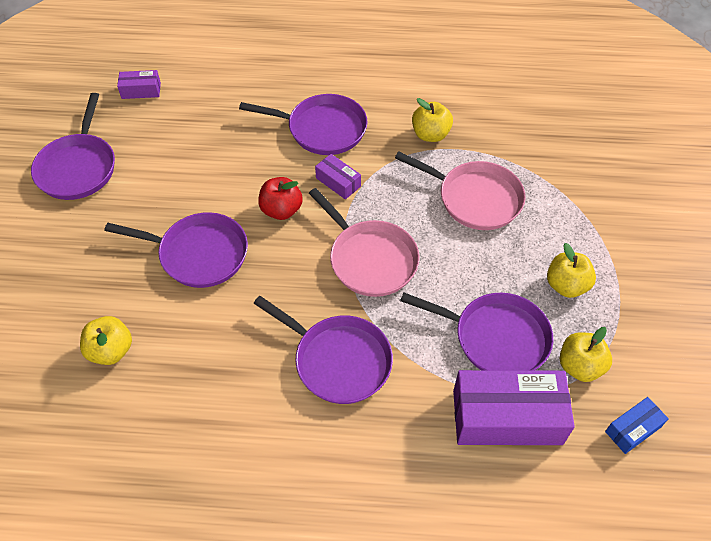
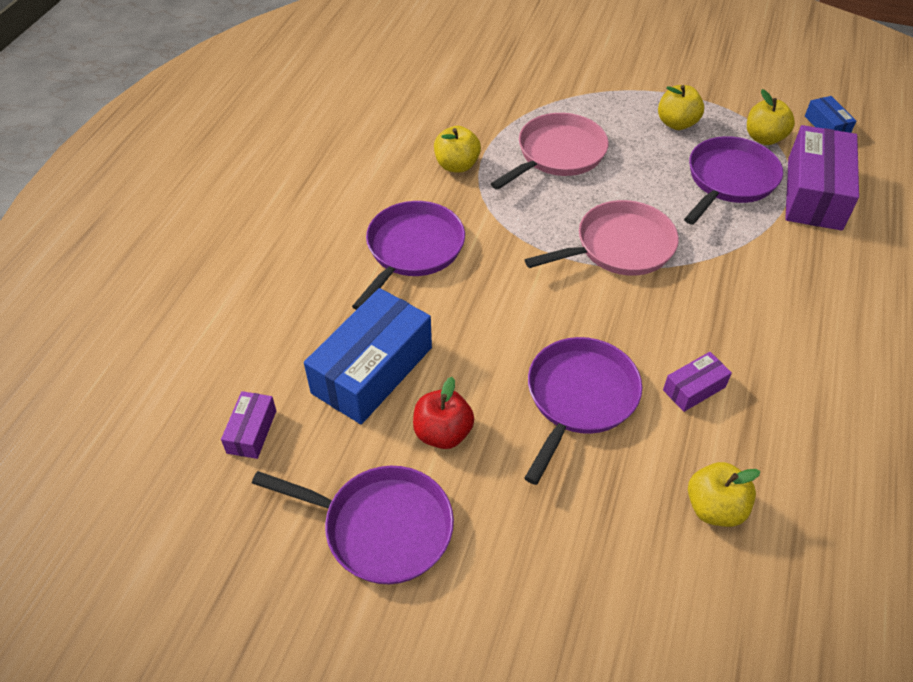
camera: 75 degrees left, 5 degrees down
(201, 134) = (372, 370): none -> blue box
(281, 210) = (530, 308): red apple -> red apple (443, 433)
(338, 182) = (502, 252): purple box -> purple box (694, 388)
(338, 360) = (745, 296): purple pan -> none

